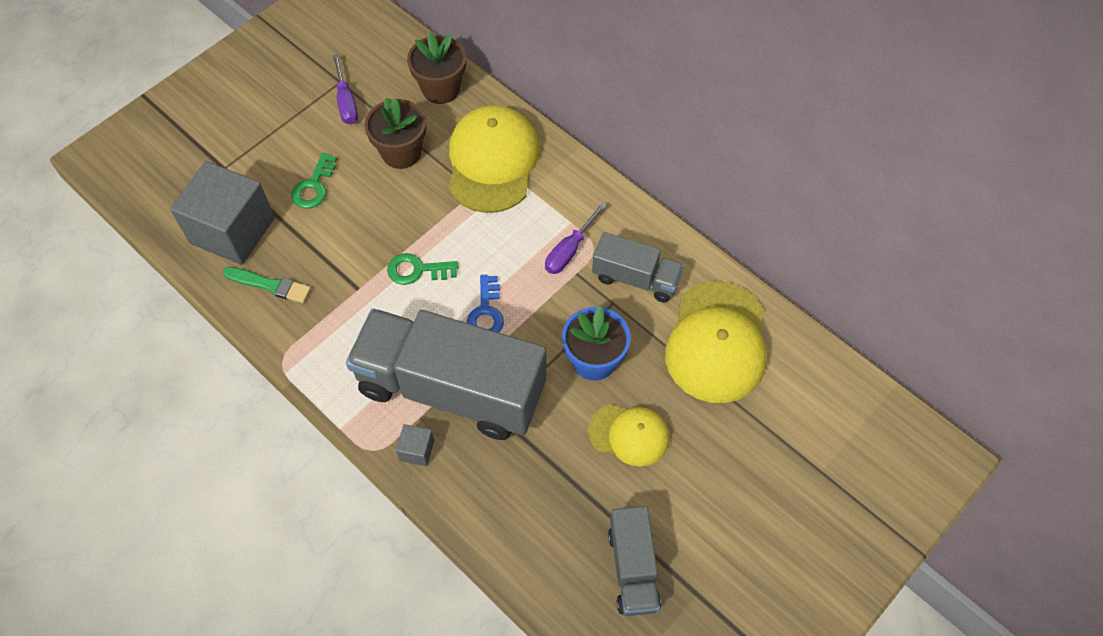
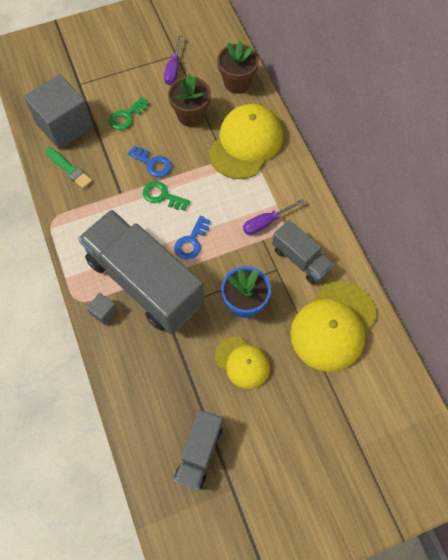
camera: 25 degrees right, 5 degrees up
(382, 233) = (153, 163): none -> blue key

